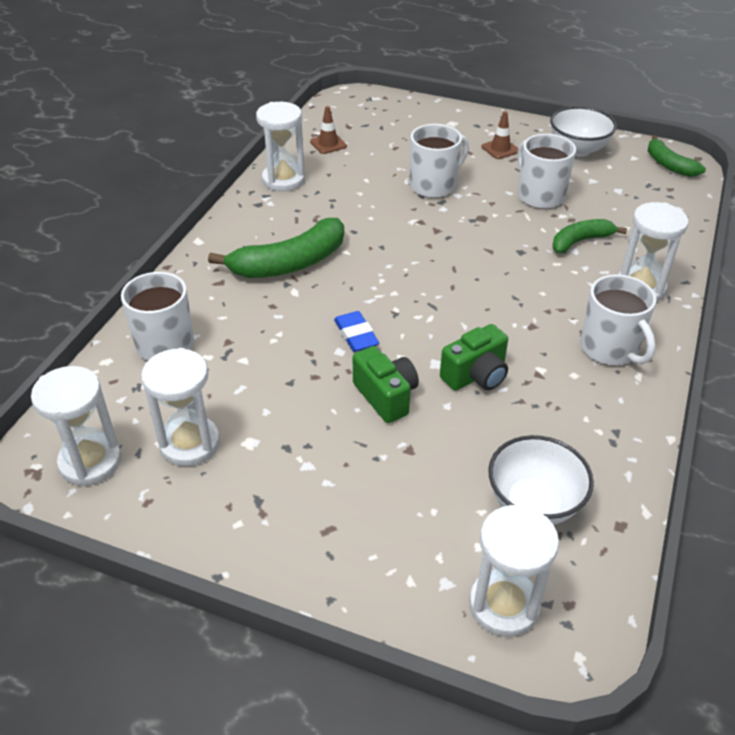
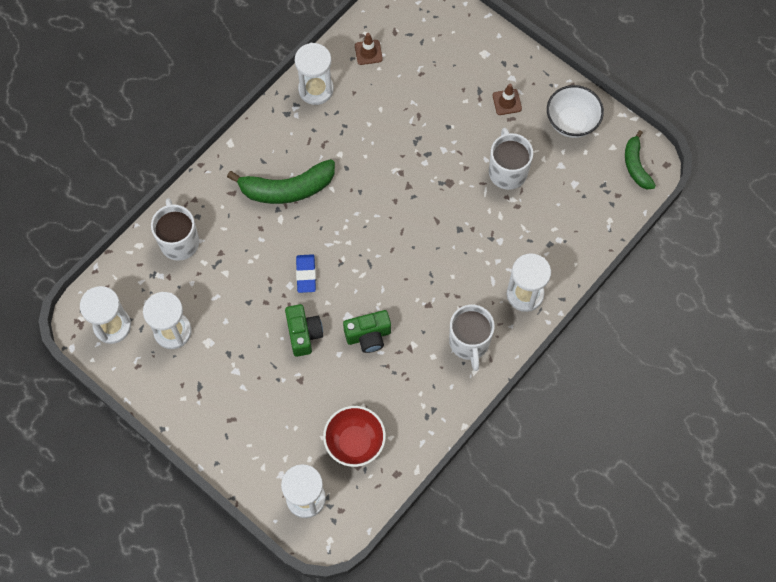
camera: 20 degrees right, 25 degrees up
(434, 185) = (430, 133): white mug -> none
(533, 503) = (355, 442): white bowl -> red bowl
(580, 241) = (510, 232): green banana -> none

